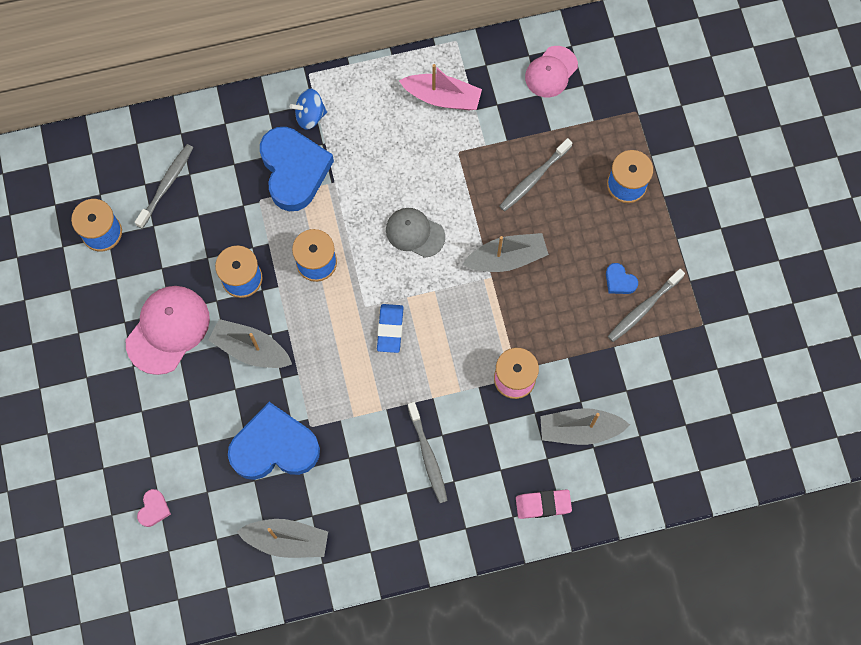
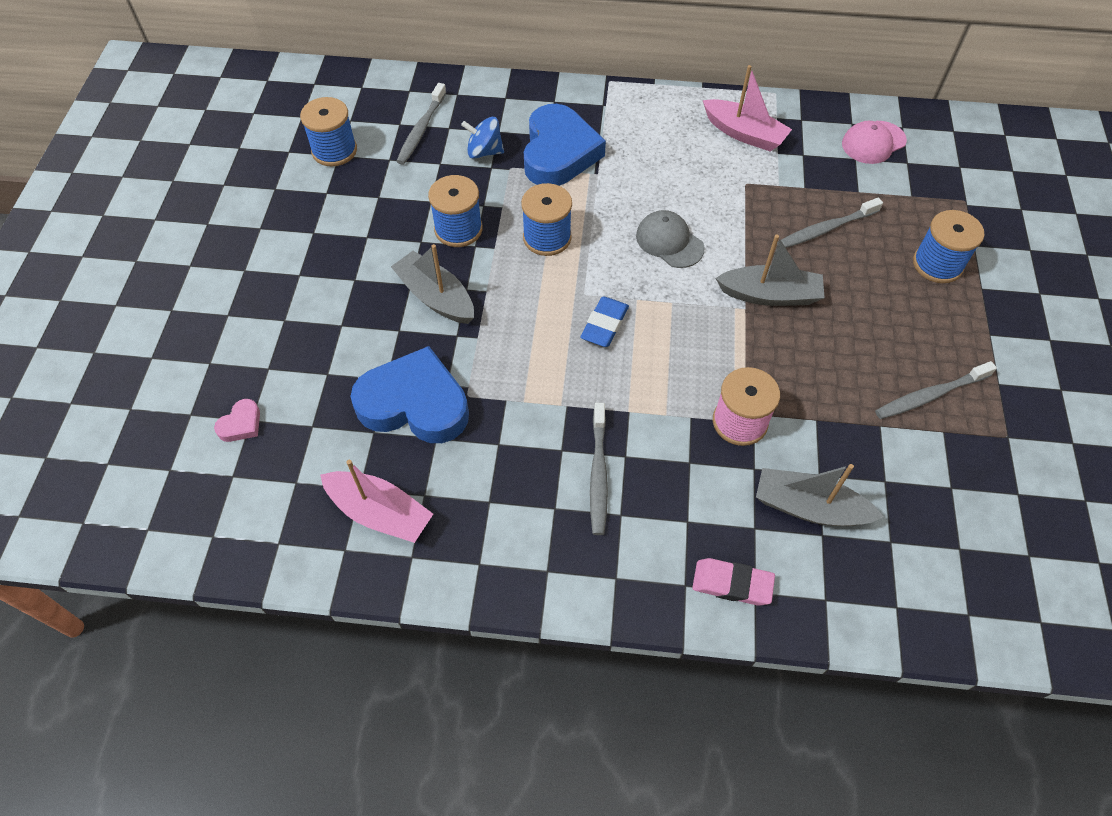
camera: 20 degrees right, 15 degrees down
(166, 185) = (421, 130): grey toothbrush -> grey toothbrush turned 150 degrees clockwise
(168, 330) = (355, 252): pink cap -> none
(287, 540) = (380, 513): grey boat -> pink boat
(310, 115) = (596, 113): blue spinning top -> blue spinning top (484, 152)
(619, 281) = (905, 357): blue heart -> none

